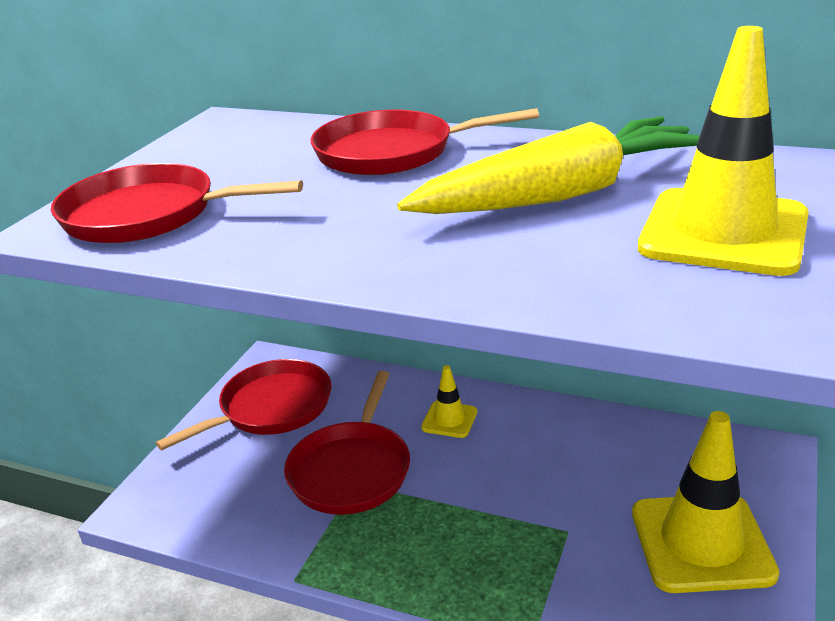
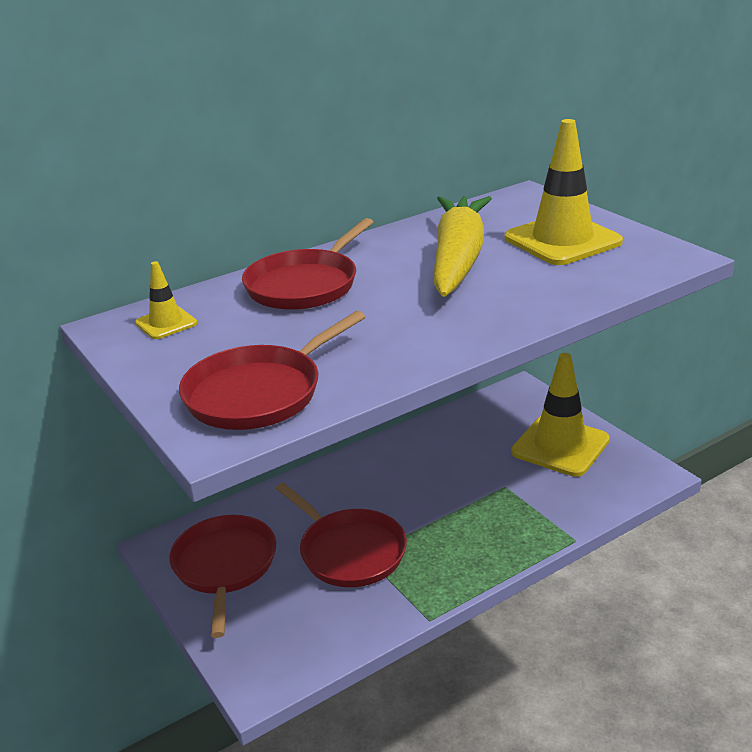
camera: 55 degrees left, 0 degrees up
(449, 420) = (351, 486): yellow traffic cone -> yellow traffic cone (166, 323)

